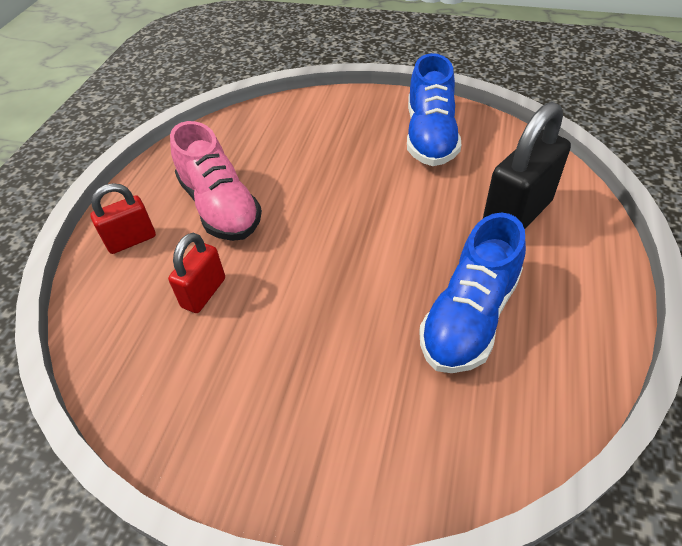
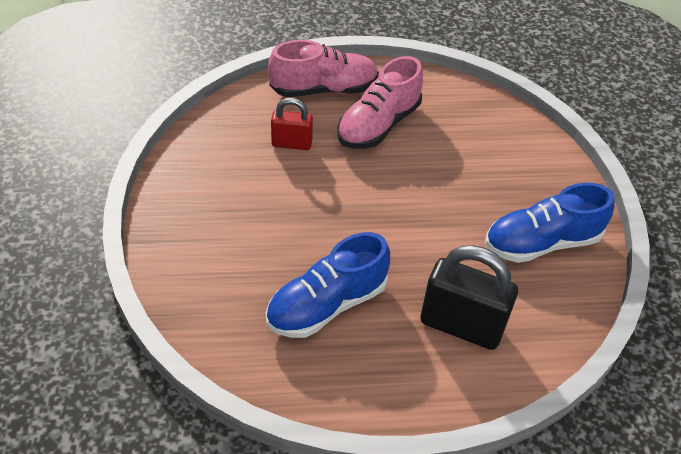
camera: 65 degrees right, 0 degrees up
(131, 240) = (324, 89): red padlock -> pink shoe
(469, 317) = (327, 305): blue shoe -> blue shoe turned 45 degrees counterclockwise

